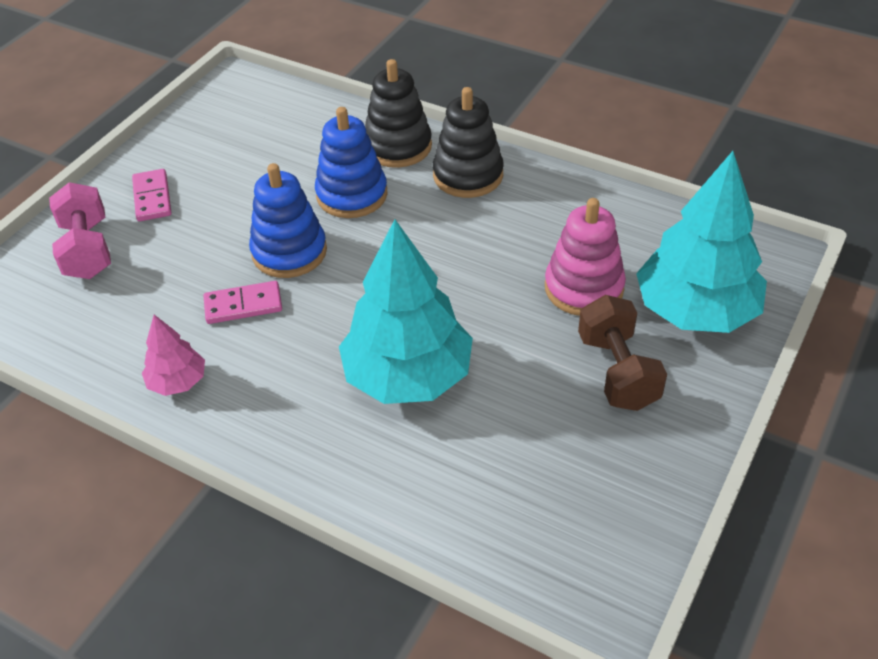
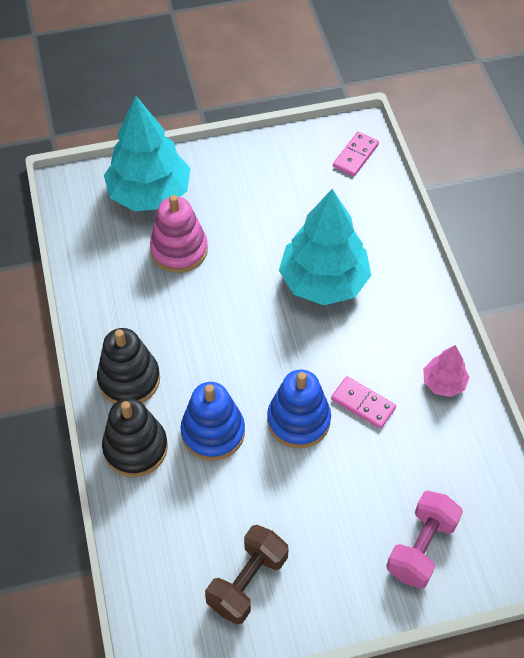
camera: 135 degrees left, 10 degrees up
(152, 198) = (339, 561): pink domino -> pink domino (355, 156)
(617, 371) = (227, 200): brown dumbbell -> brown dumbbell (247, 582)

